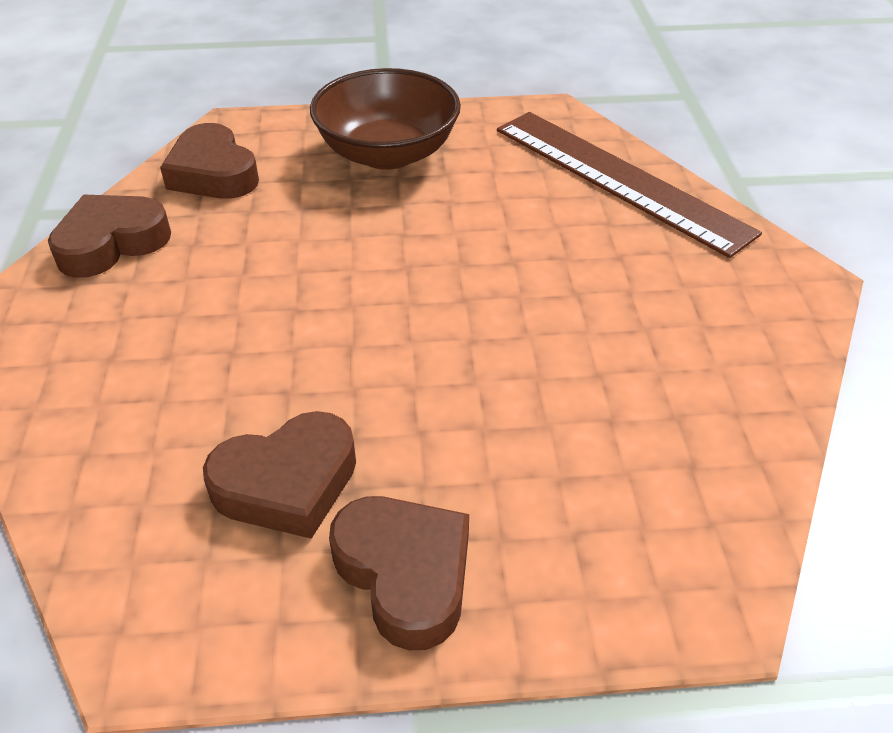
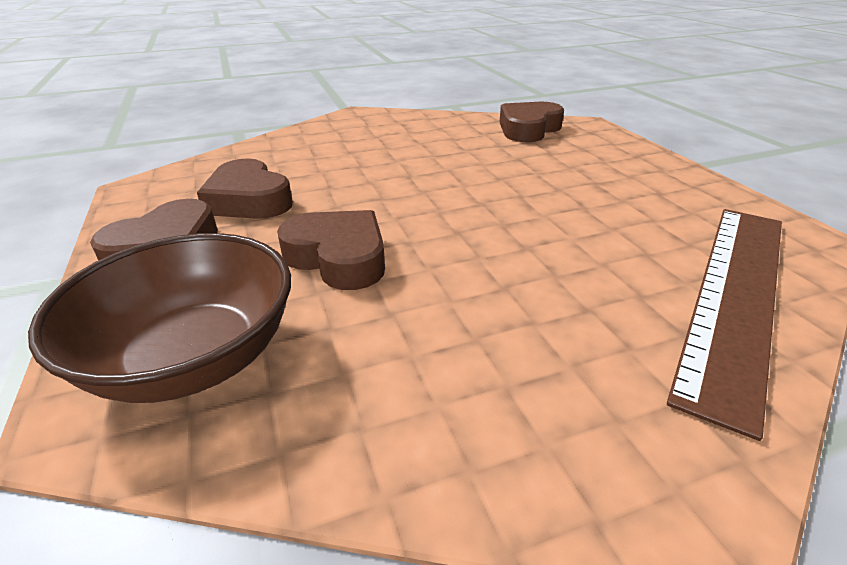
camera: 75 degrees right, 10 degrees down
(111, 243) = (438, 121): brown heart -> brown heart (338, 258)
(388, 153) = (620, 173): brown bowl -> brown bowl (193, 358)

